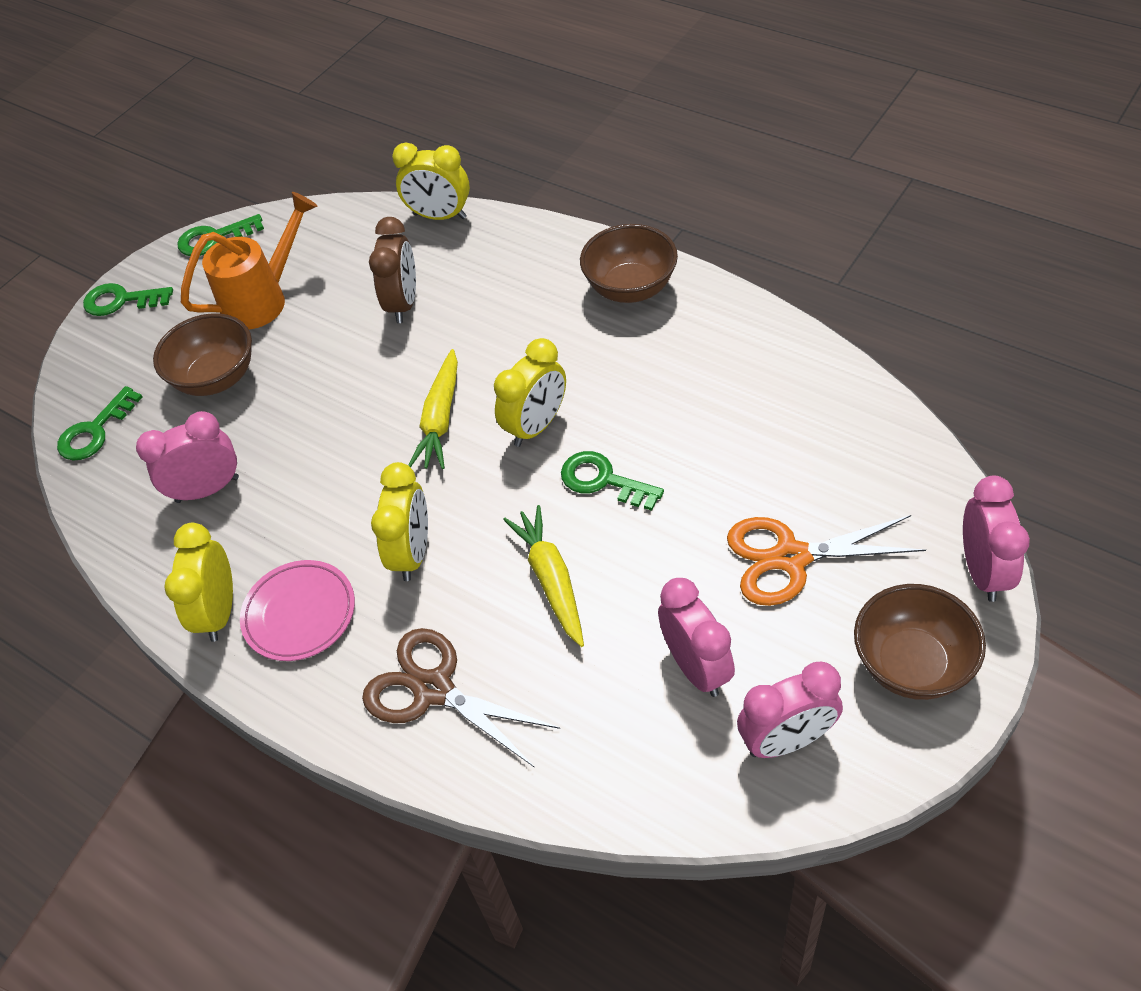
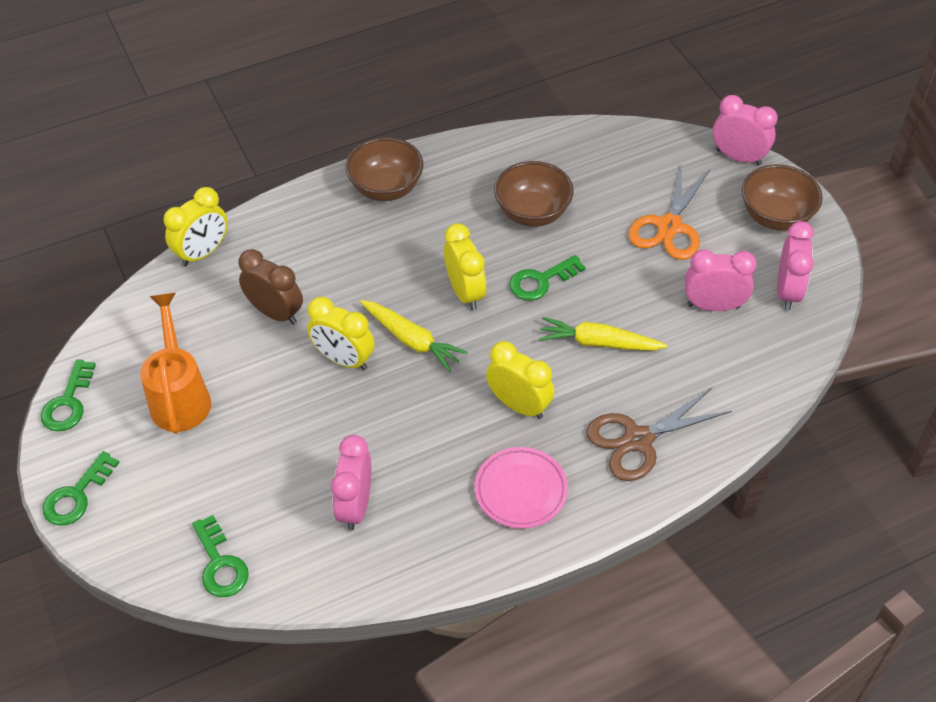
camera: 65 degrees left, 0 degrees up
(216, 378) = (240, 459): brown bowl -> brown bowl (532, 213)
(219, 612) = (481, 539): yellow clock -> yellow clock (344, 359)

